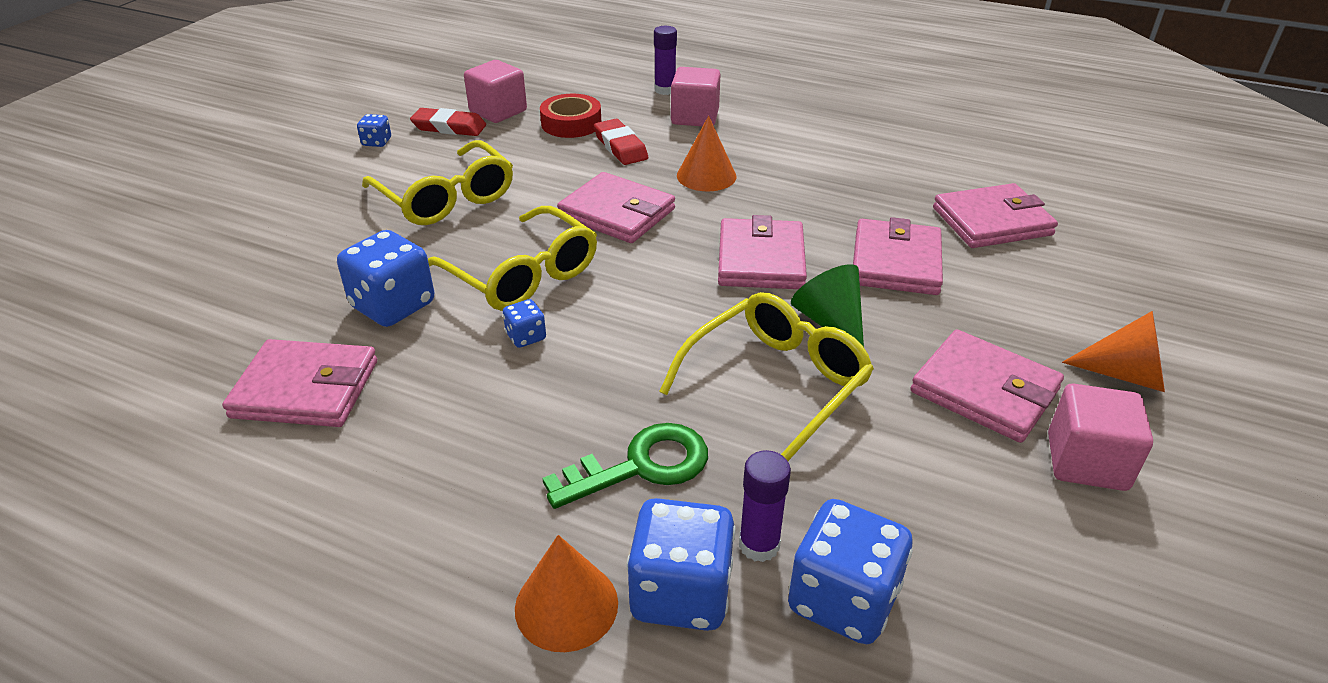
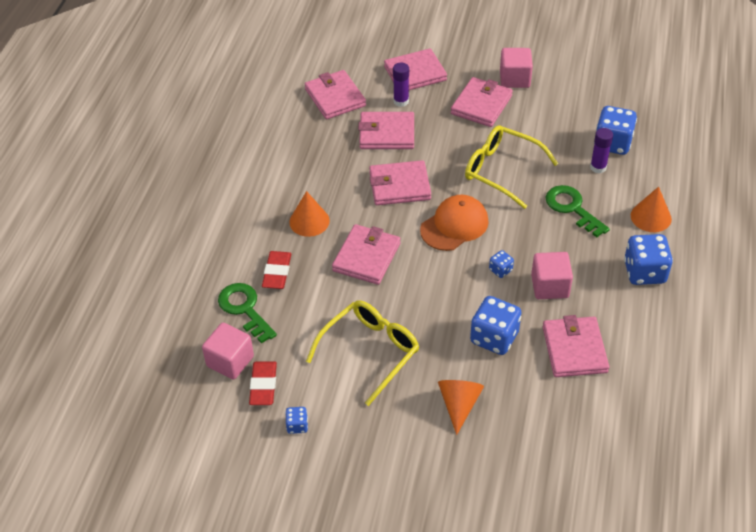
camera: 100 degrees left, 10 degrees up
(522, 275) = (446, 286): yellow glasses -> none
(571, 123) = (244, 309): red tape -> green key
(620, 147) = (277, 272): red eraser -> red eraser turned 45 degrees counterclockwise
(650, 303) = (454, 225): none -> orange cap
(665, 90) = (177, 263): purple glue stick -> purple glue stick (401, 101)
(680, 593) = (630, 186): blue dice -> blue dice (644, 272)
(695, 117) = (223, 239): pink cube -> pink cube (550, 286)
(830, 323) = (448, 155): green cone -> none
(1077, 316) = (415, 73): none -> pink wallet
(1125, 375) = (455, 63): orange cone -> orange cone (459, 405)

